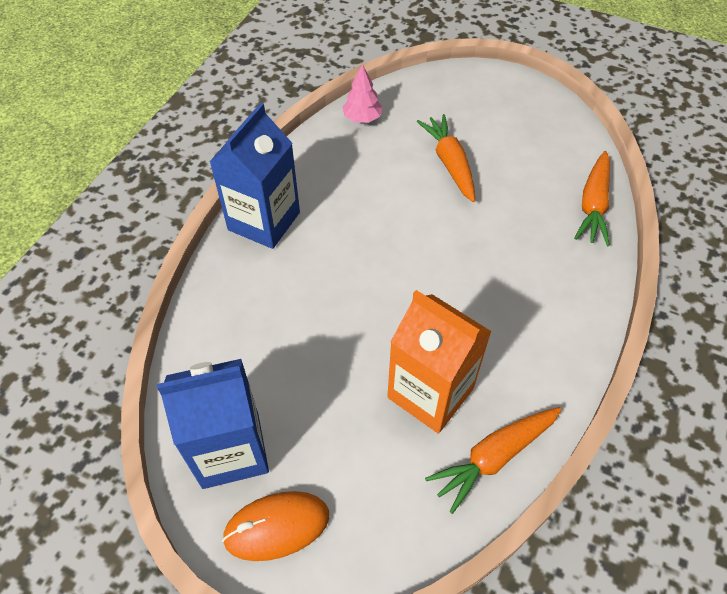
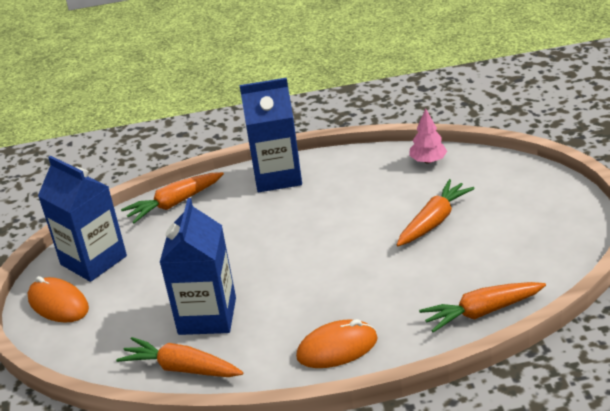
camera: 60 degrees right, 20 degrees down
(211, 323) = (175, 203): none -> orange carrot
(430, 393) = (207, 316): orange carton -> blue carton
(563, 319) = (337, 348): none -> orange mouse

